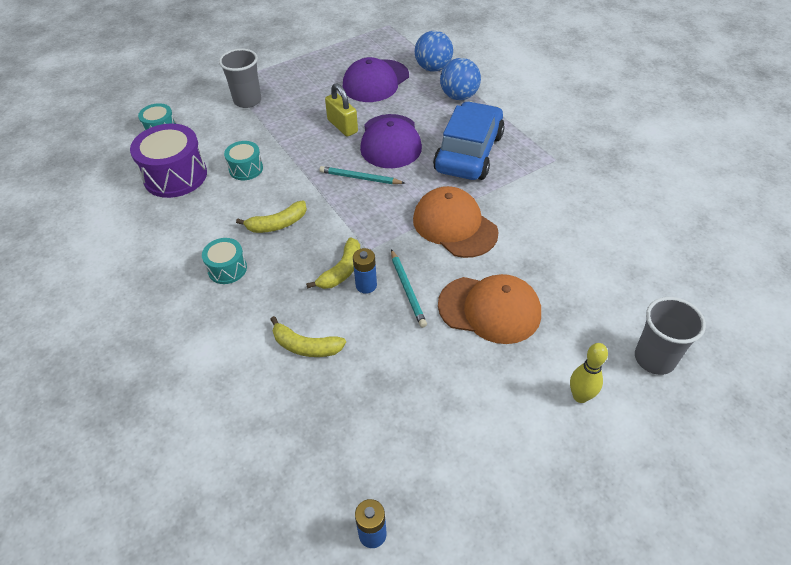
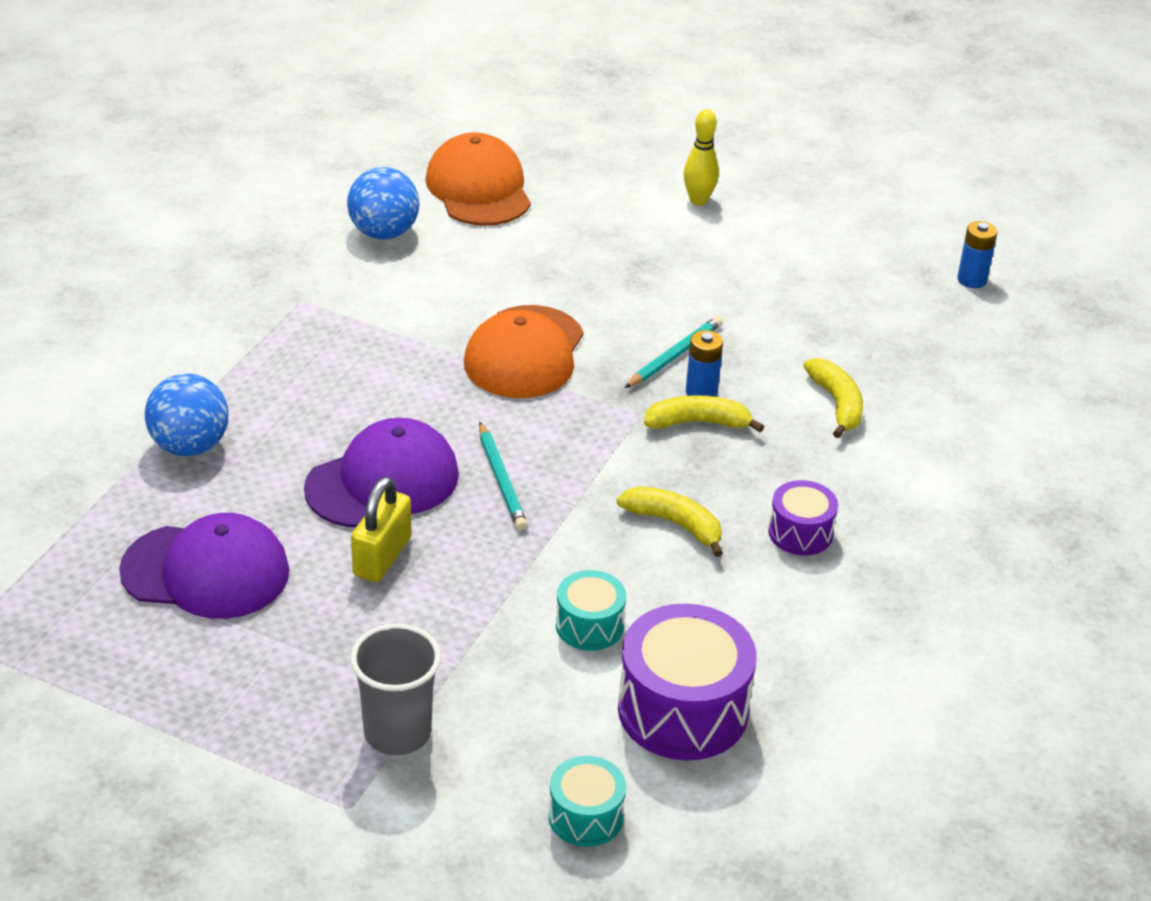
camera: 125 degrees left, 10 degrees down
(227, 269) = (800, 533): turquoise drum -> purple drum
(433, 68) = (110, 509): blue ball -> blue ball (384, 233)
(469, 153) = (348, 387): blue car -> none
(489, 309) = (642, 285): orange cap -> orange cap (478, 188)
(654, 358) = (603, 166): grey cup -> none

